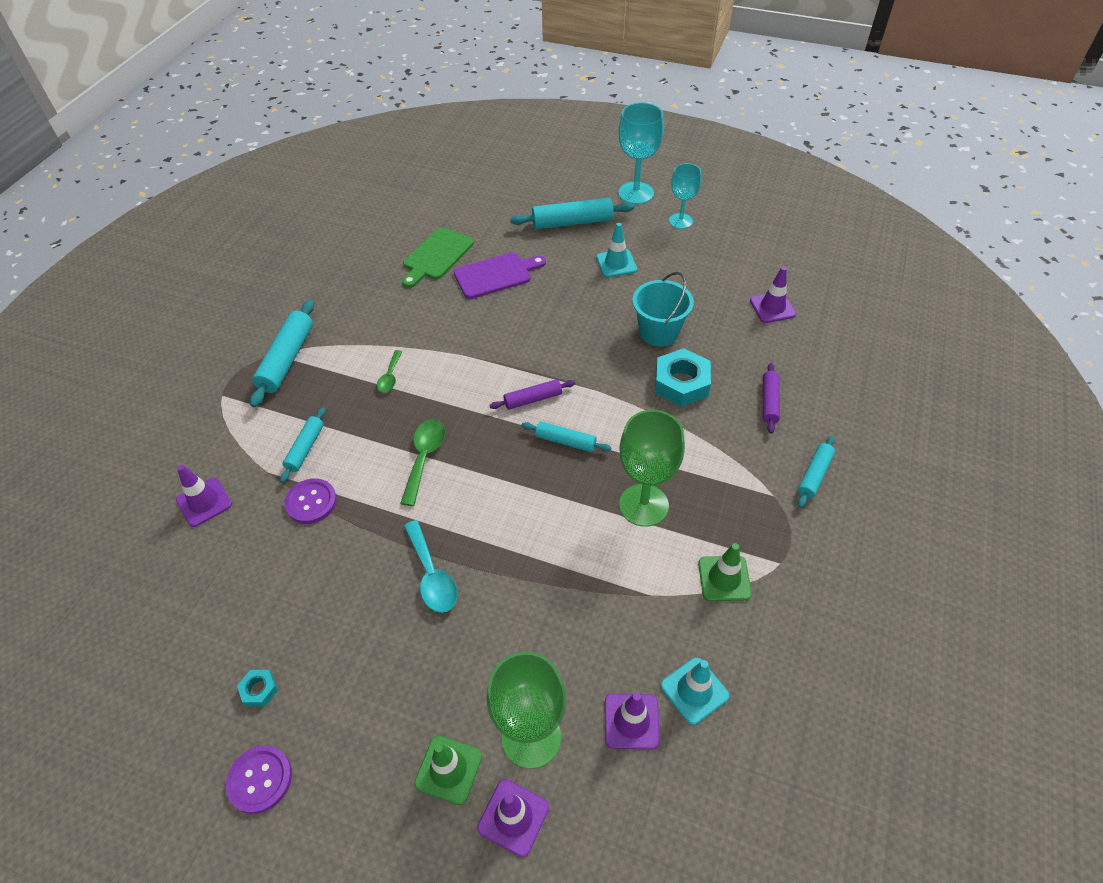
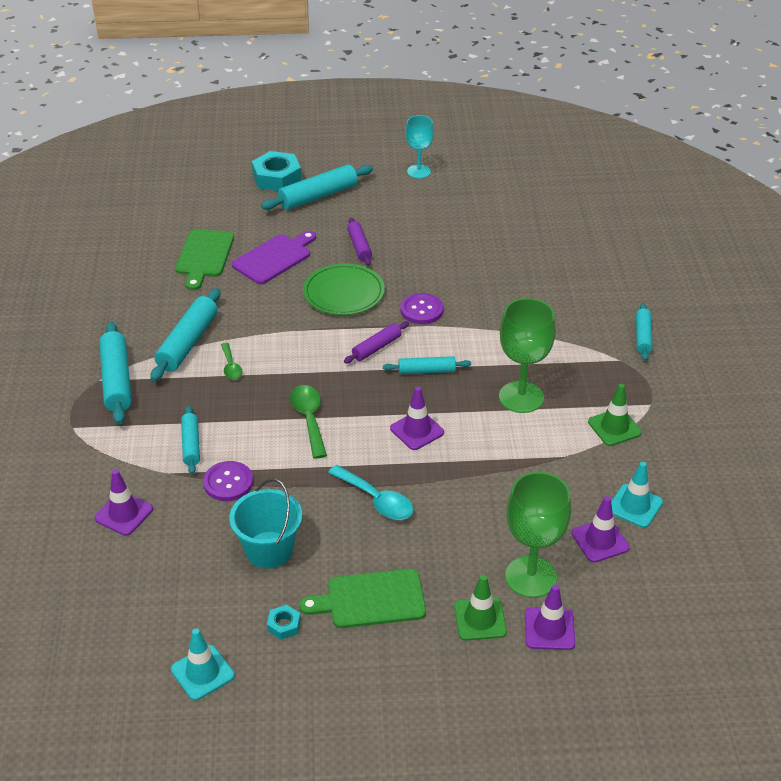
camera: 25 degrees left, 10 degrees down
(260, 779) = (330, 680): purple button -> purple button (421, 310)
(356, 695) = (370, 599): none -> green cutting board
(369, 339) = (188, 342): none -> turquoise rolling pin
(536, 330) = (343, 293): none -> green plate
(616, 263) = (382, 221): turquoise traffic cone -> turquoise traffic cone (202, 672)
(636, 193) = (362, 157): turquoise goblet -> none
(659, 332) = (454, 266): turquoise bucket -> turquoise bucket (269, 550)
(681, 383) = (498, 300): turquoise nut -> turquoise nut (277, 177)
(769, 402) = (578, 294): purple rolling pin -> purple rolling pin (359, 246)
(772, 307) = (540, 222): purple traffic cone -> purple traffic cone (417, 430)

